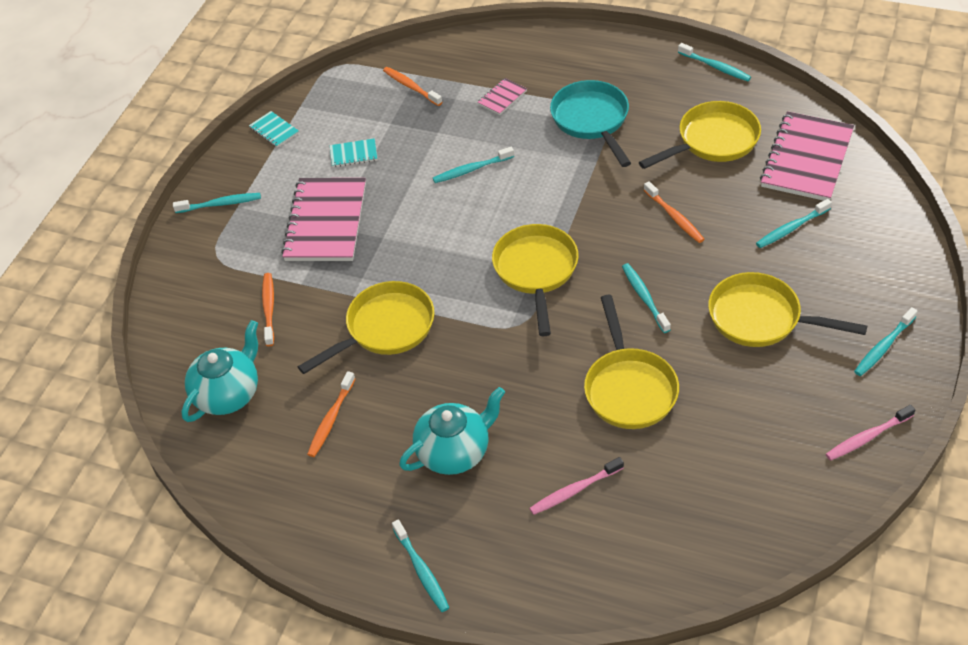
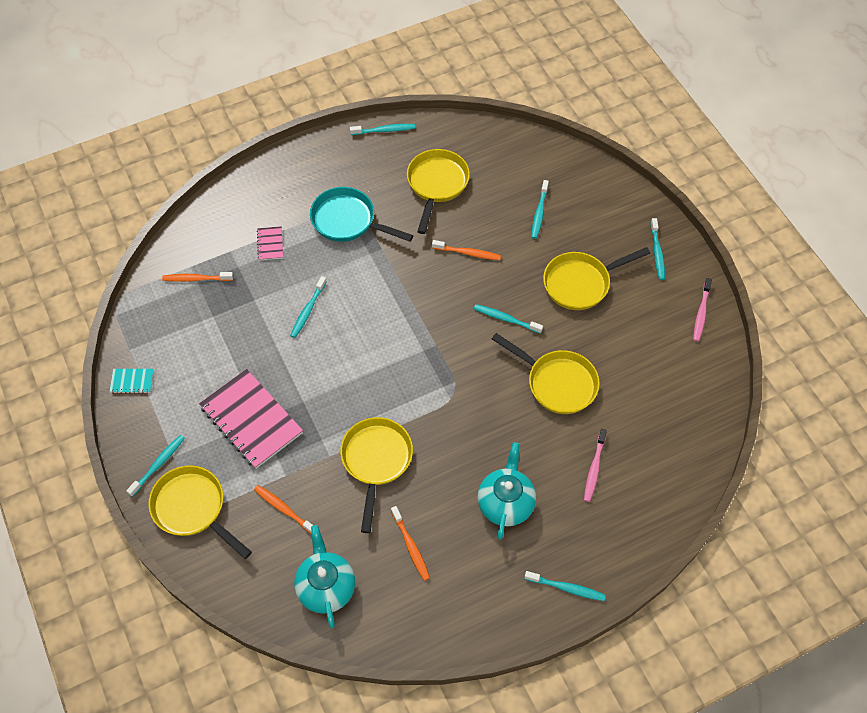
camera: 50 degrees left, 10 degrees up
(353, 154) = (213, 357): turquoise notebook -> none
(536, 271) = (425, 350): yellow pan -> yellow pan (193, 508)
(807, 159) = (502, 160): pink notebook -> none

